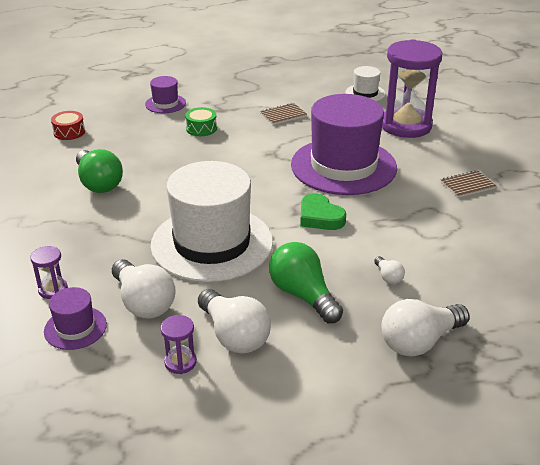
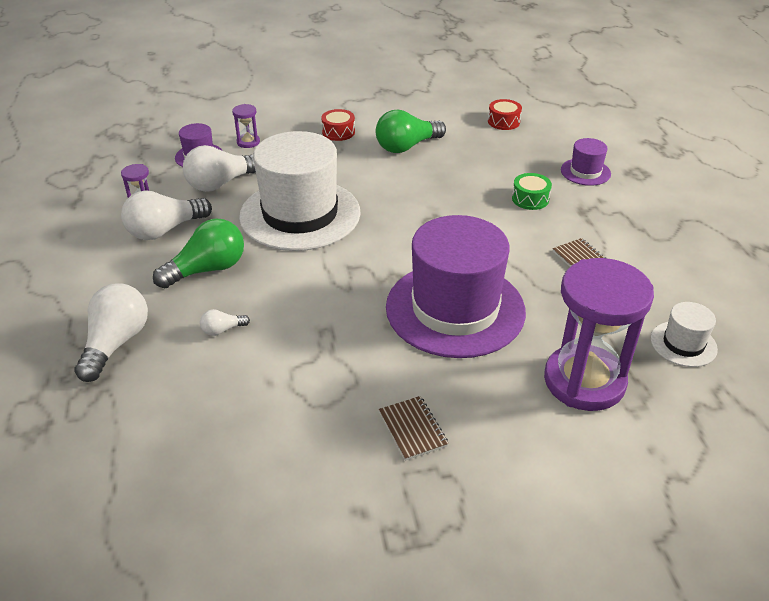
camera: 90 degrees right, 5 degrees up
(53, 225) = (338, 132): none -> red drum
(320, 217) = (341, 285): green heart -> none
(419, 341) = (116, 343): white light bulb -> white light bulb turned 45 degrees clockwise

